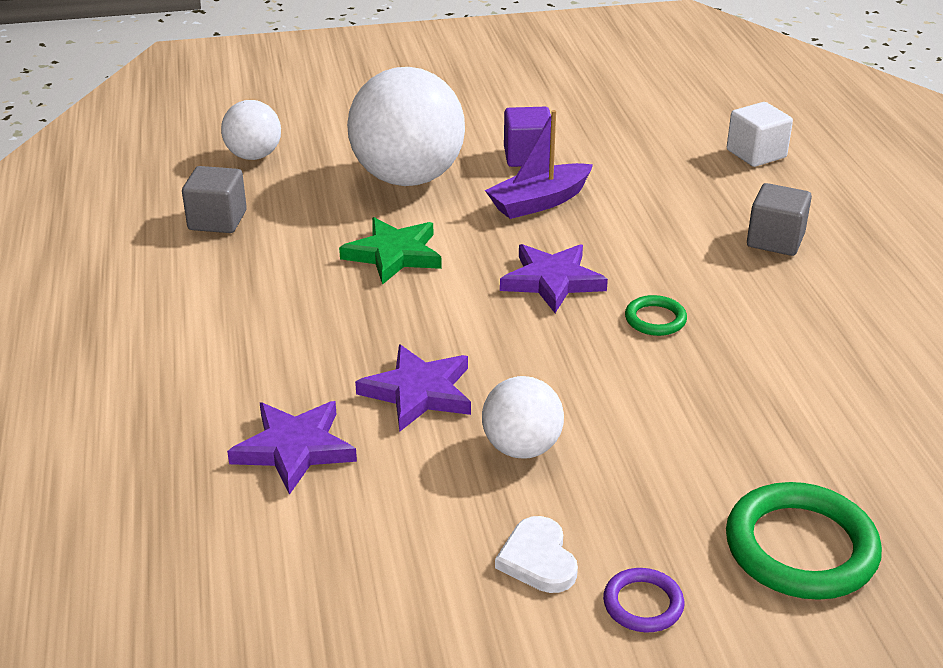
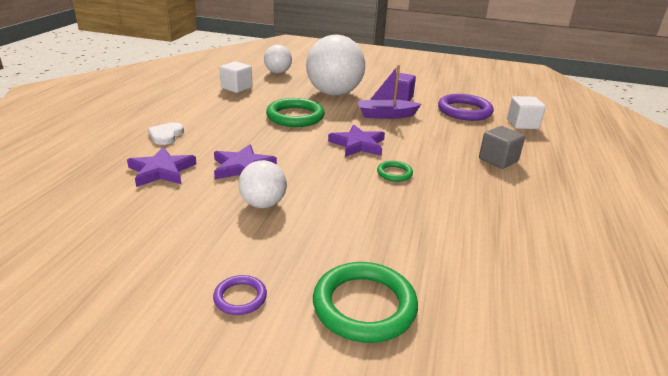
camera: 25 degrees right, 5 degrees down
(217, 220) = (236, 88): grey cube -> white cube
(394, 254) = (295, 116): green star -> green ring
(538, 559) = (212, 254): white heart -> white heart (166, 135)
(651, 152) = (464, 111): none -> purple ring

